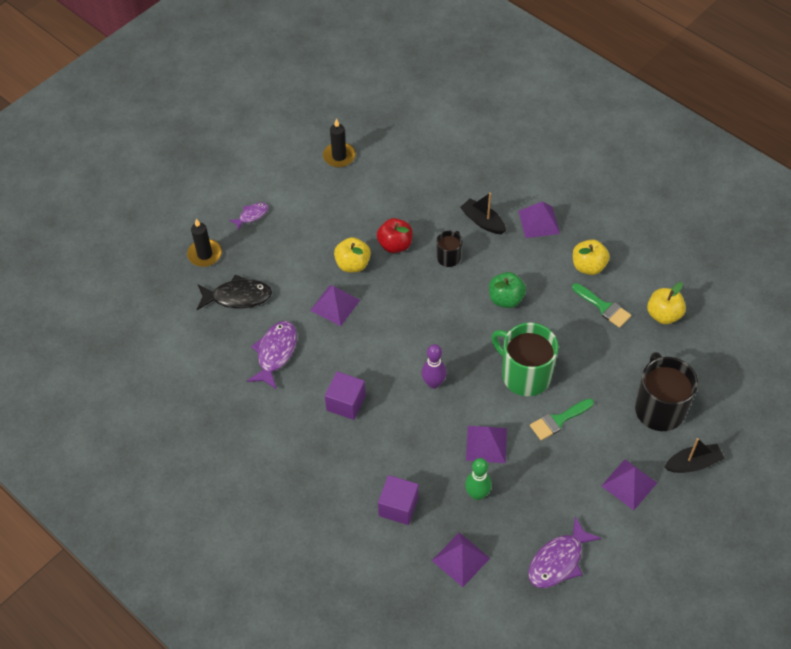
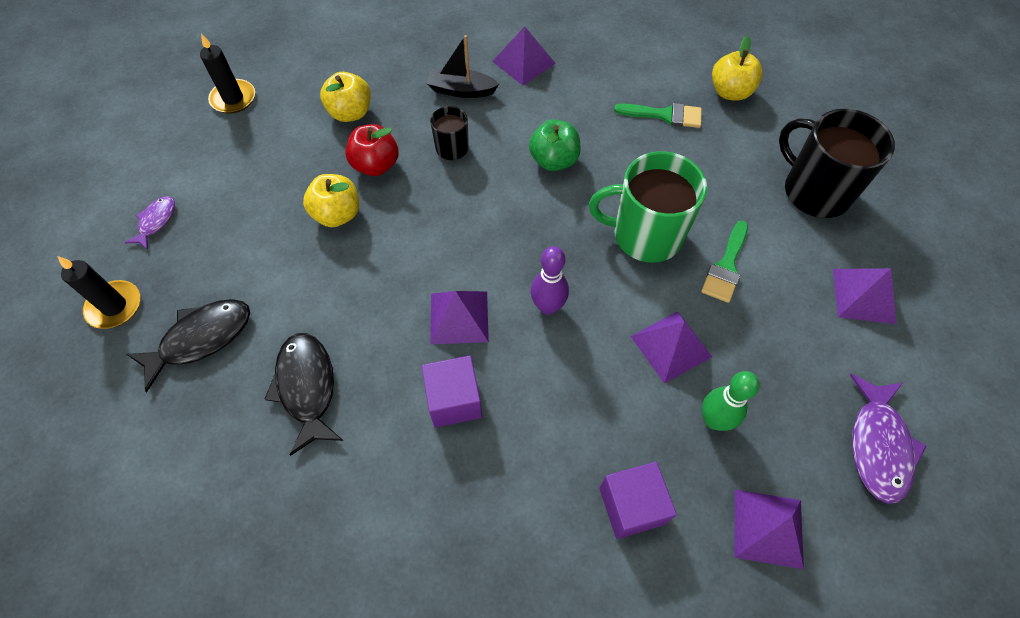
camera: 35 degrees left, 5 degrees up
(275, 353) = (307, 387): purple fish -> black fish
(335, 305) = (349, 277): purple pyramid -> purple pyramid (459, 317)
(588, 266) = (613, 82): yellow apple -> yellow apple (350, 113)
(693, 463) = (902, 231): black boat -> none

